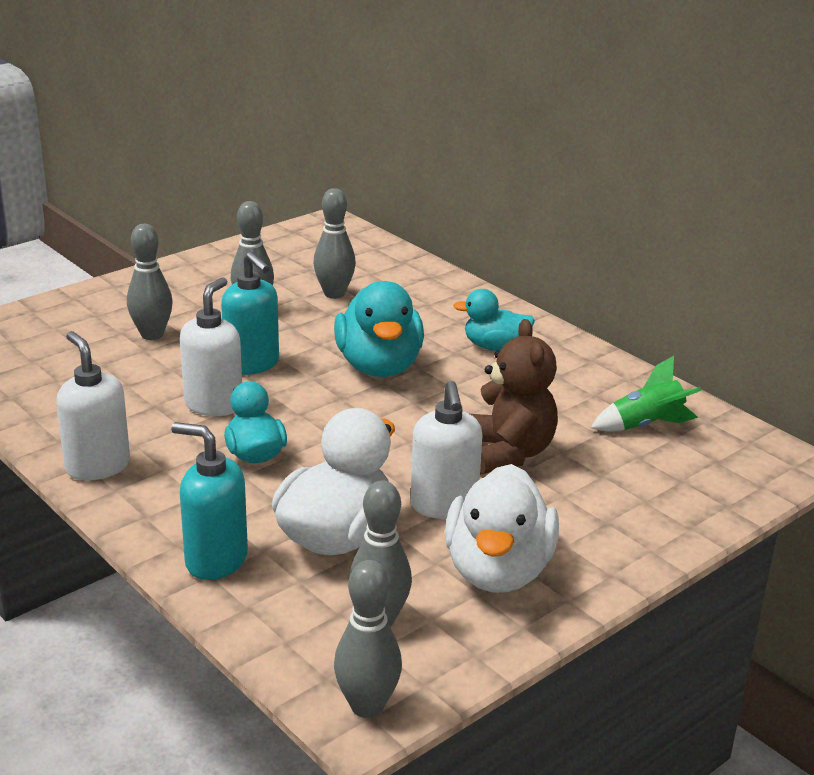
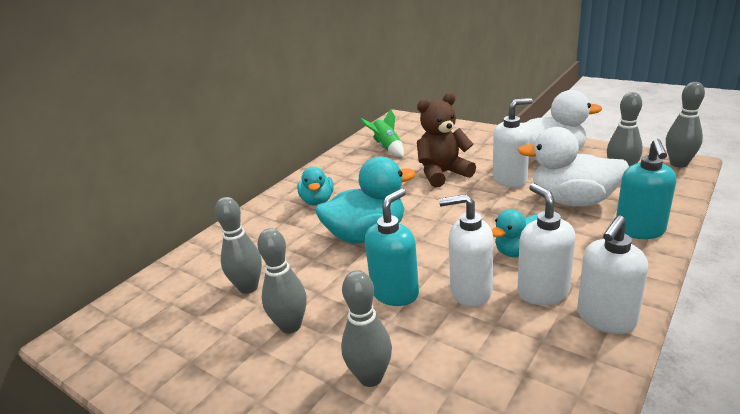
camera: 100 degrees left, 0 degrees up
(172, 445) = (542, 292): none -> white soap dispenser

